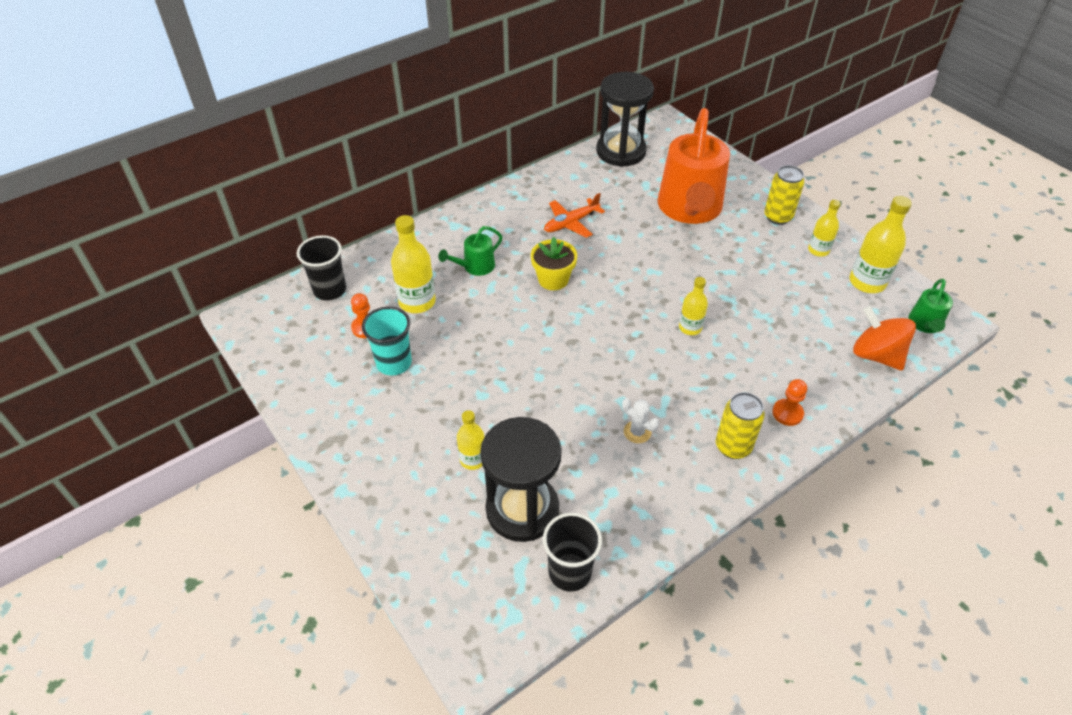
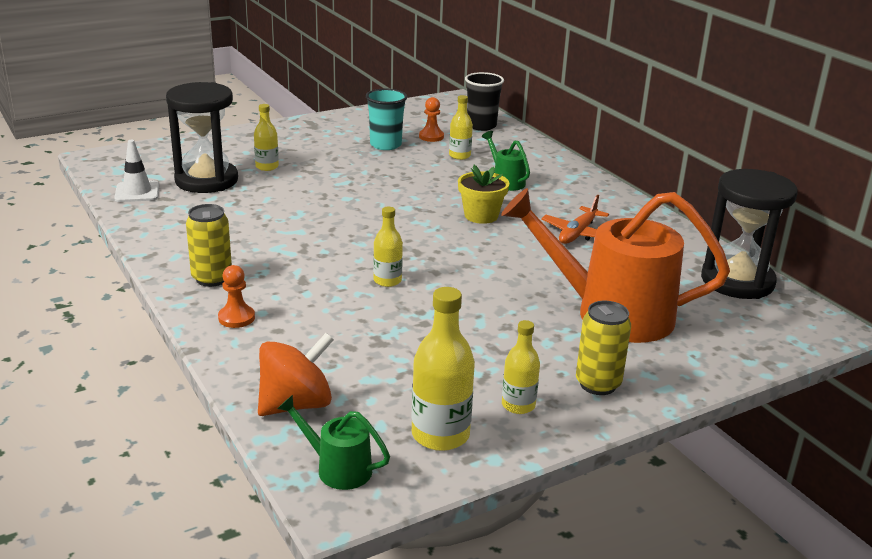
camera: 95 degrees right, 20 degrees down
(417, 302) = (459, 156): yellow bottle -> yellow bottle, size x0.61
(570, 572) = (137, 192): black cup -> white traffic cone
(571, 223) = (578, 234): orange plane -> orange plane turned 120 degrees counterclockwise
(637, 432) = (257, 234): white cactus -> none

